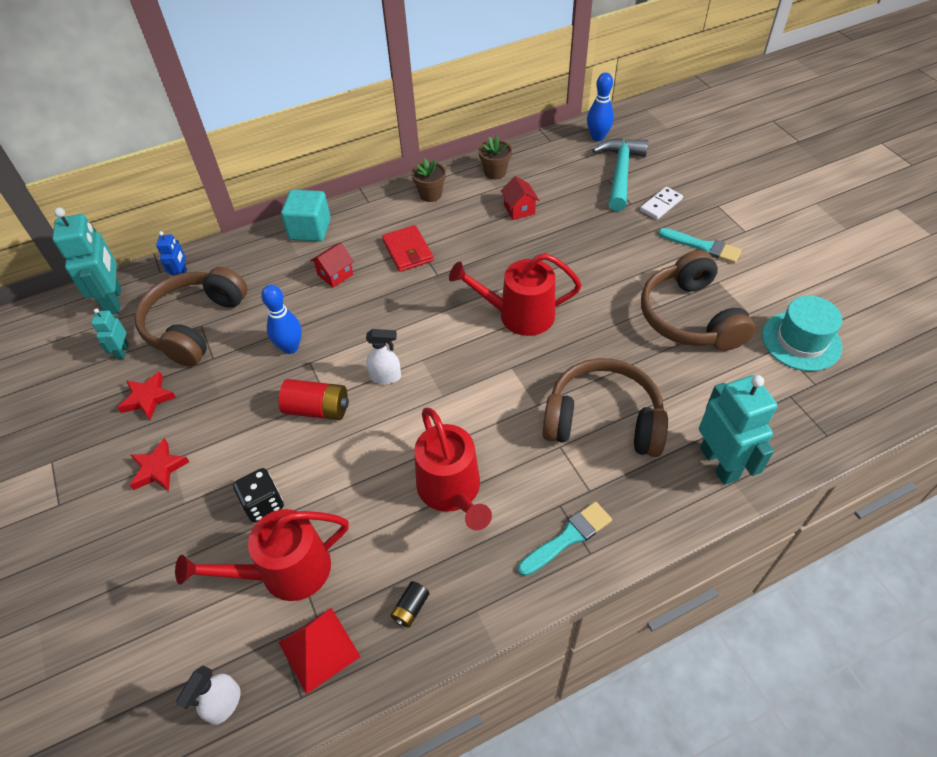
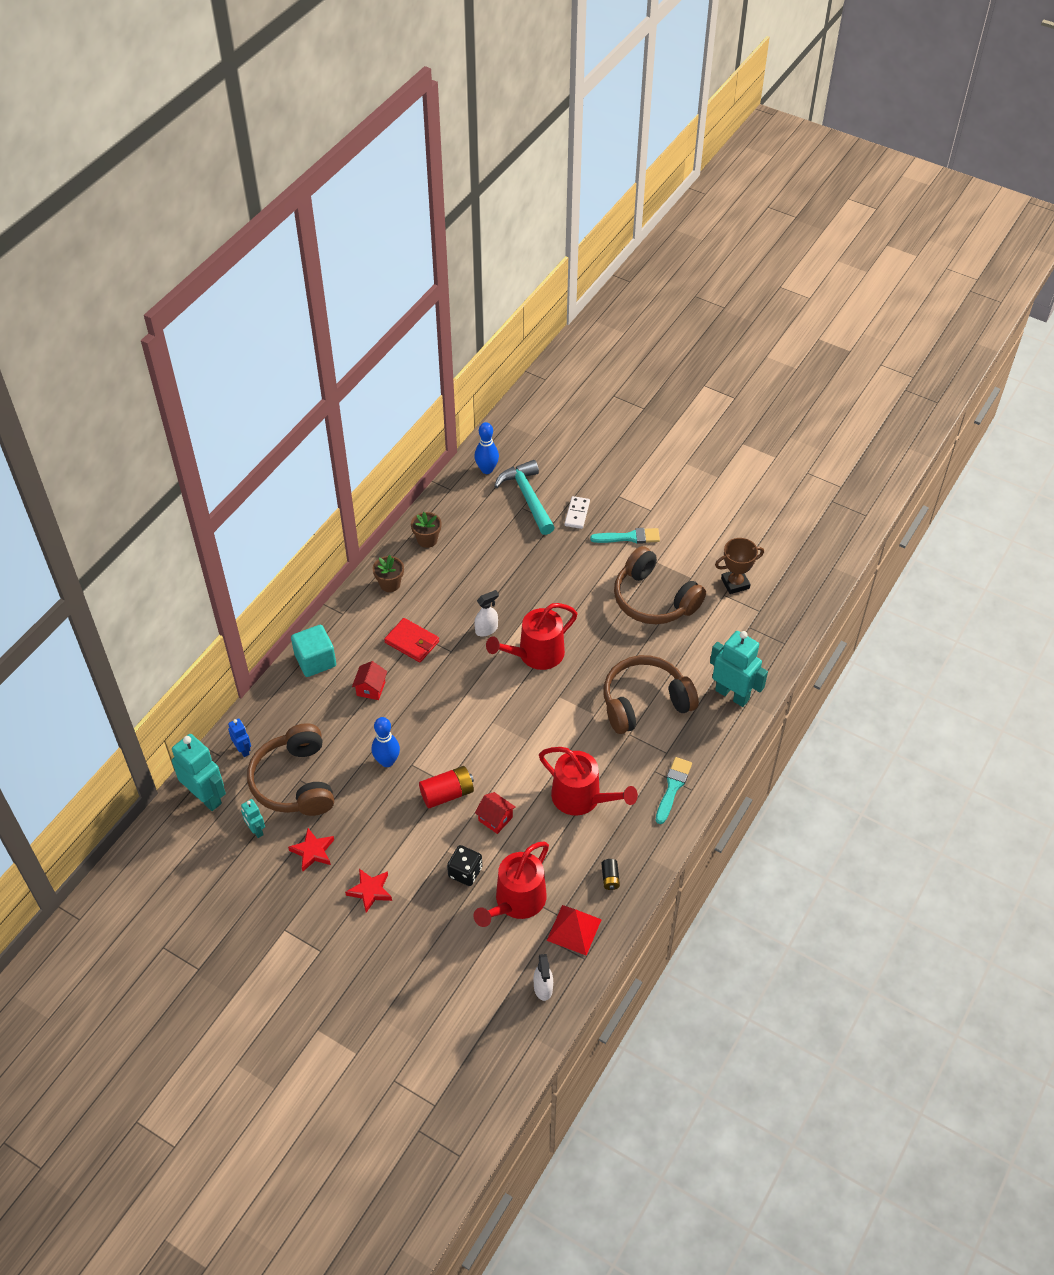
camera: 35 degrees left, 0 degrees up
(386, 377) = (476, 747): white spray bottle -> white spray bottle (486, 629)
(519, 209) = (472, 566): red house -> red house (495, 819)
(801, 341) = (735, 583): turquoise hat -> brown trophy

